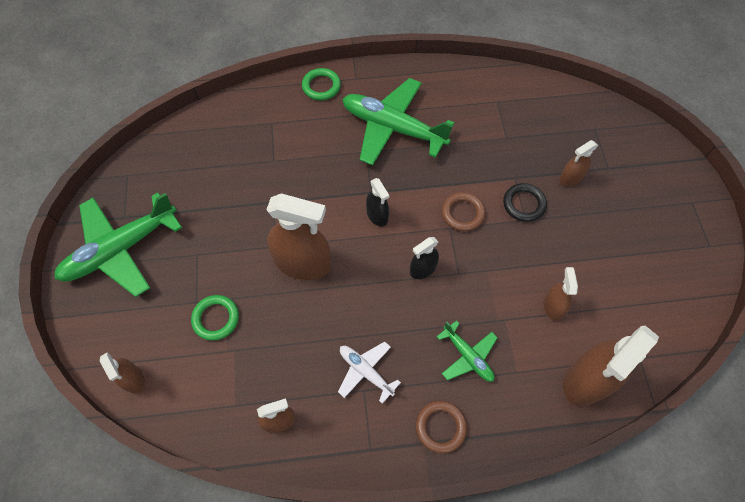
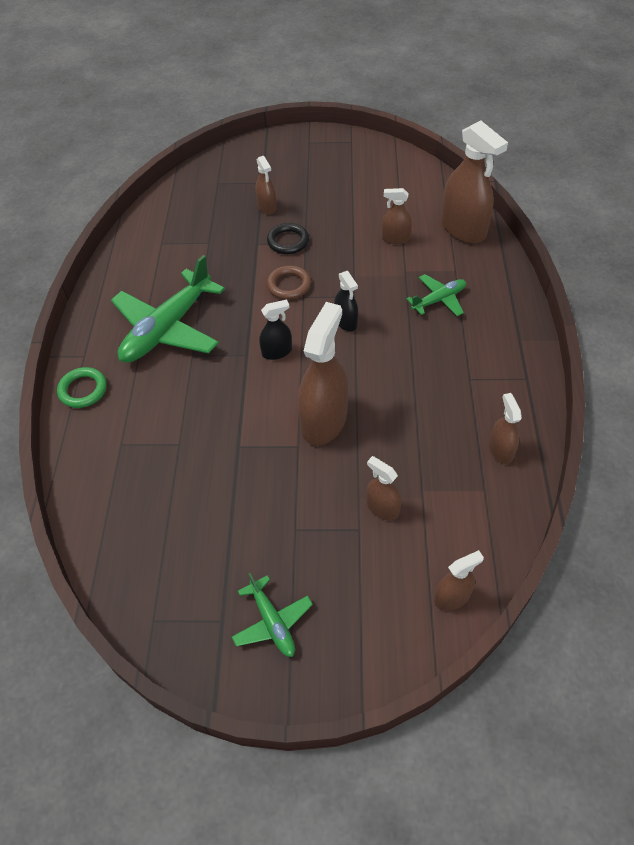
camera: 80 degrees left, 10 degrees down
(120, 249) = (272, 622): green plane -> green plane, size x0.51
(216, 318) = (382, 508): green ring -> brown spray bottle
(365, 371) = (450, 375): white plane -> none
(440, 427) = (505, 326): brown ring -> none

